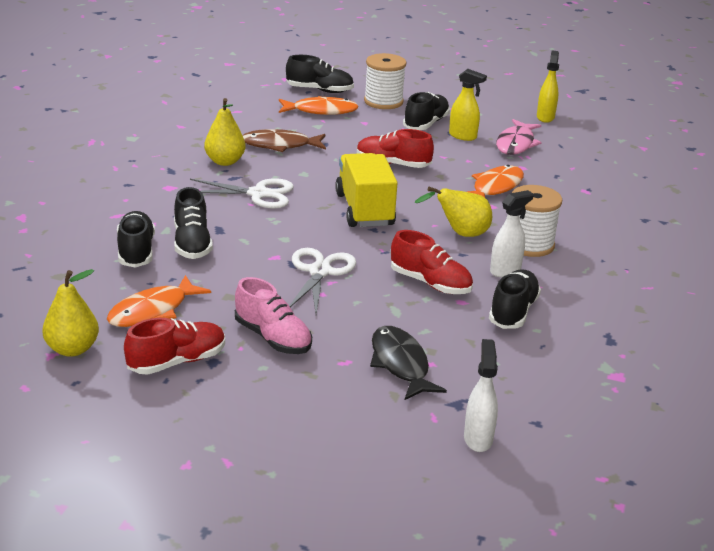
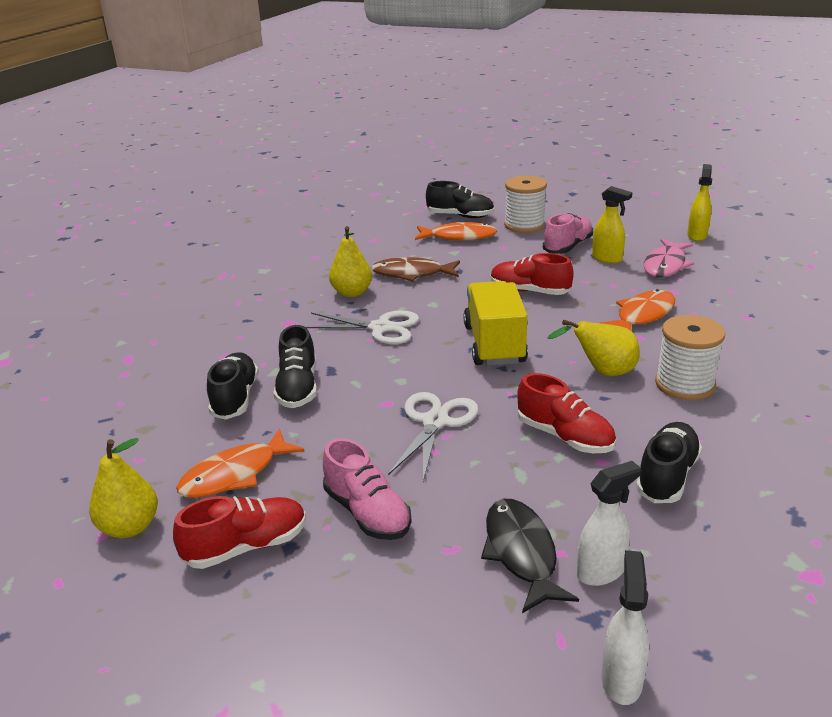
camera: 10 degrees right, 0 degrees up
(426, 124) = (567, 247): black shoe -> pink shoe
(505, 270) = (656, 419): white spray bottle -> white spray bottle (601, 572)

